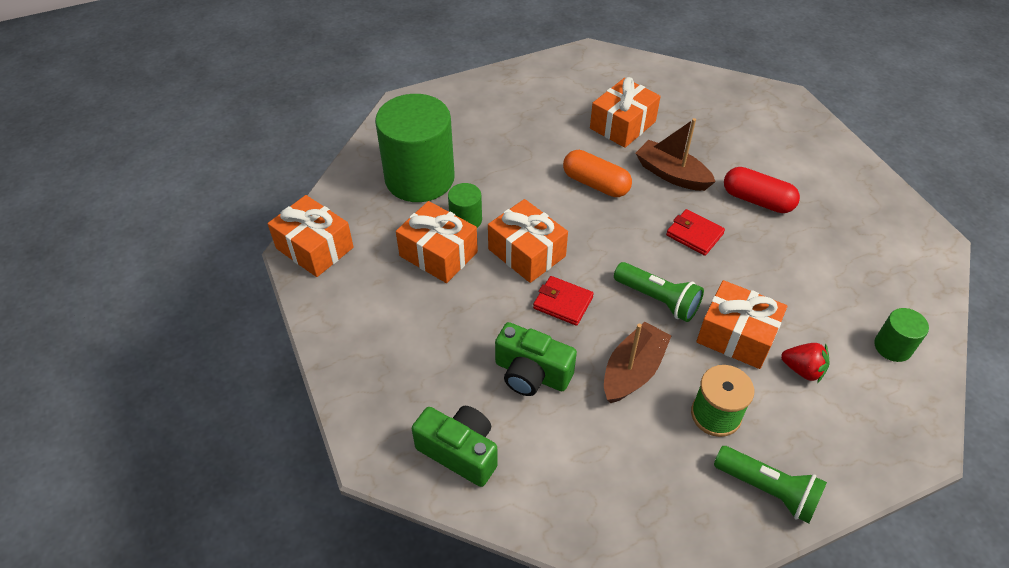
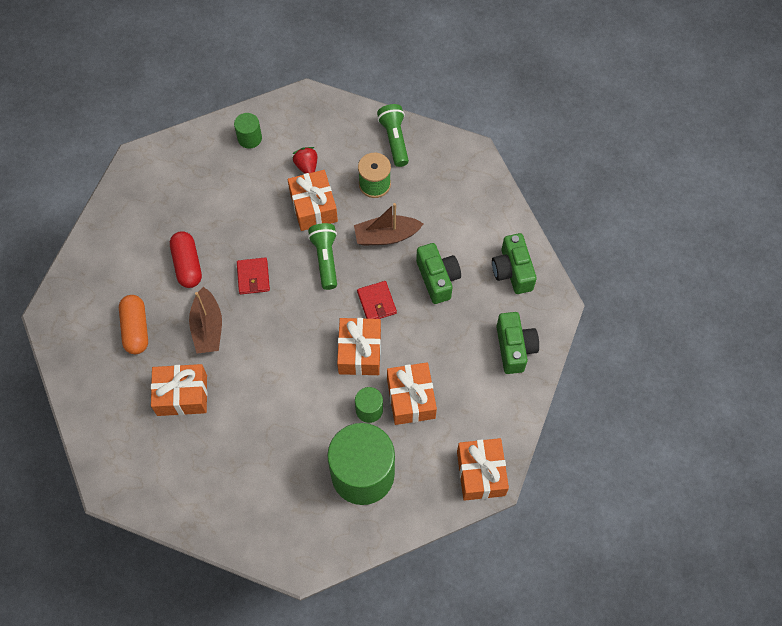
camera: 135 degrees left, 15 degrees up
(380, 372) = (514, 348): none -> green camera
(595, 184) = (261, 363): orange capsule -> orange capsule (136, 329)

